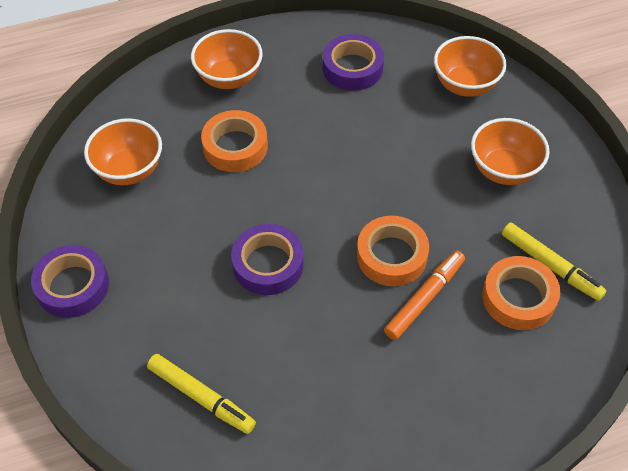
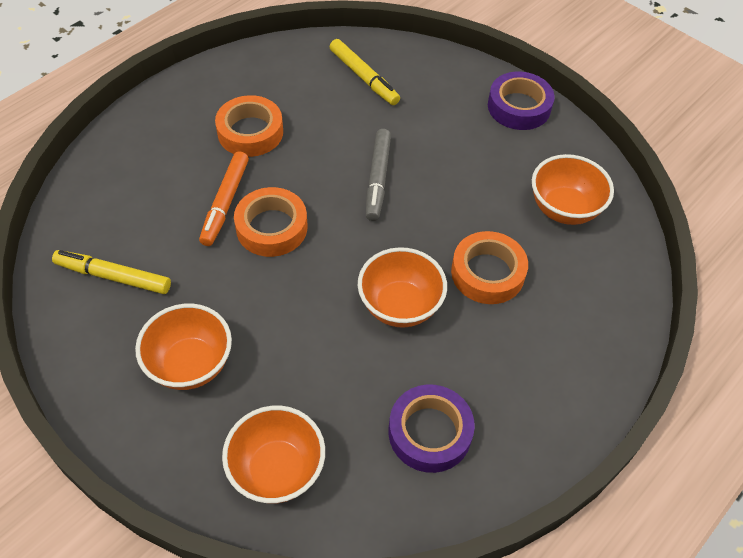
camera: 150 degrees right, 0 degrees up
(201, 397) = (364, 77): yellow marker -> yellow marker turned 135 degrees counterclockwise
(229, 78) = (558, 352): orange bowl -> orange bowl (400, 306)
(268, 264) = (377, 179): purple tape -> grey marker
(518, 297) = (138, 235): orange tape -> orange tape (250, 132)

